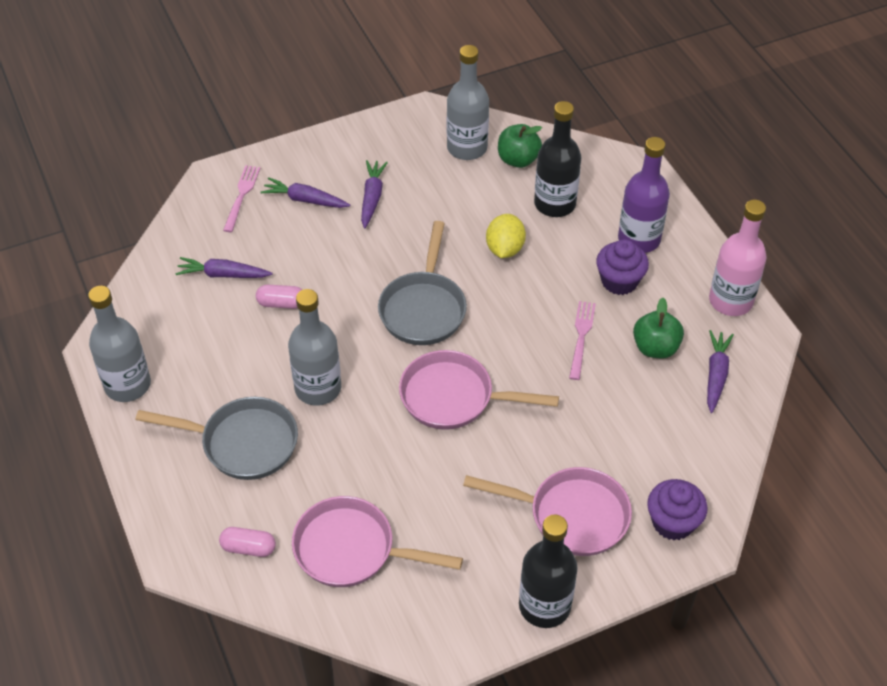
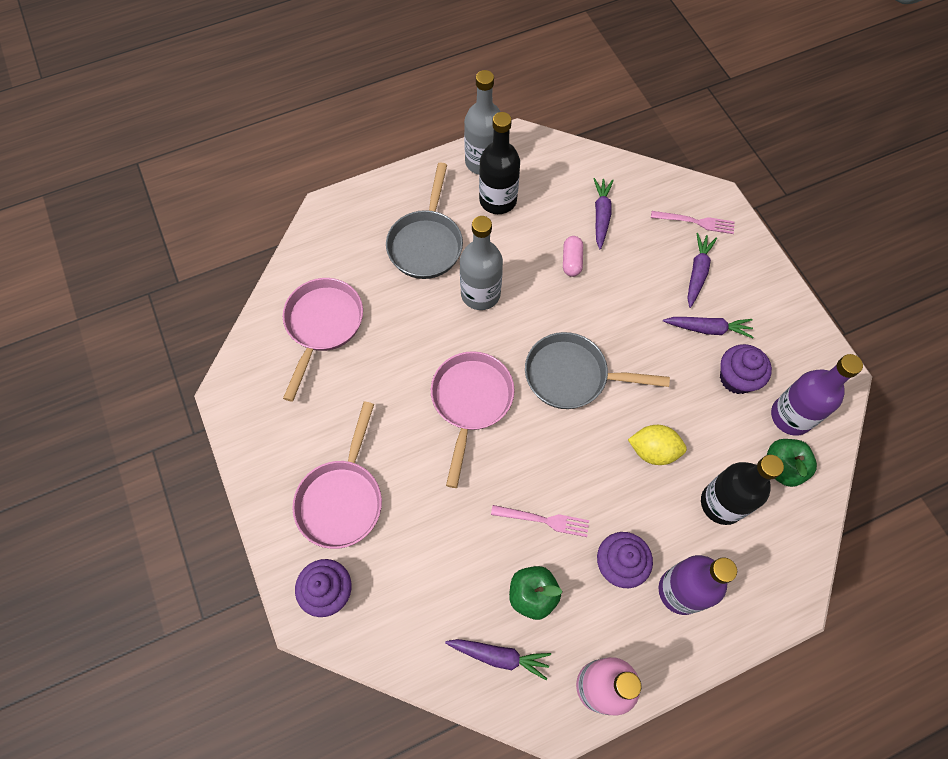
camera: 90 degrees right, 15 degrees up
(248, 548) = (330, 254): pink capsule -> none
(427, 181) = (736, 378): none -> purple cupcake
(467, 148) = (791, 416): grey bottle -> purple bottle
(544, 606) = (257, 472): black bottle -> black bottle (498, 200)

